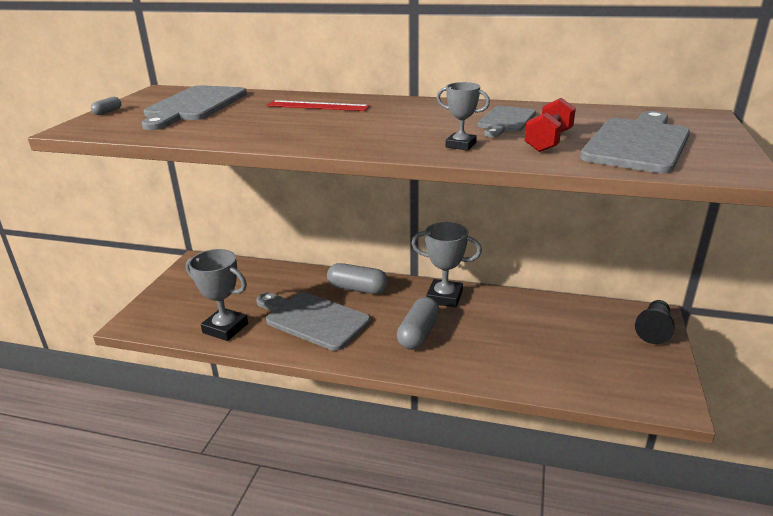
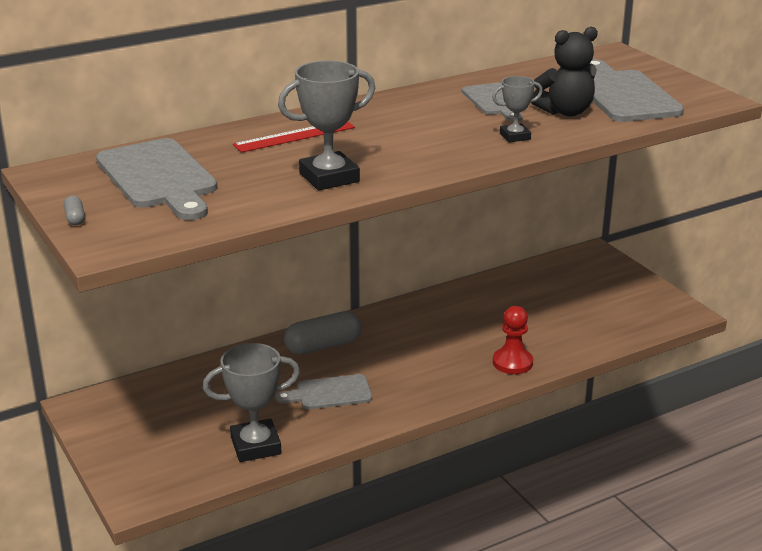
camera: 45 degrees left, 0 degrees up
(313, 319) = (330, 393): grey cutting board -> grey cutting board, size x0.60
(418, 333) = (444, 356): grey capsule -> none
(444, 297) = (416, 315): grey trophy -> grey trophy (329, 177)
(458, 364) = (512, 362): none -> red pawn
(548, 141) = (565, 112): red dumbbell -> black teddy bear
(654, 330) = (608, 265): black pawn -> none

